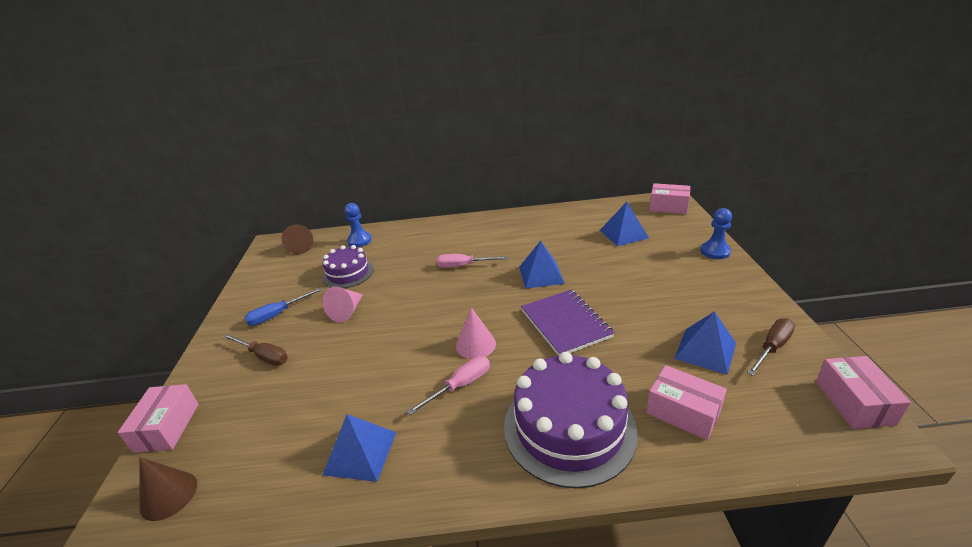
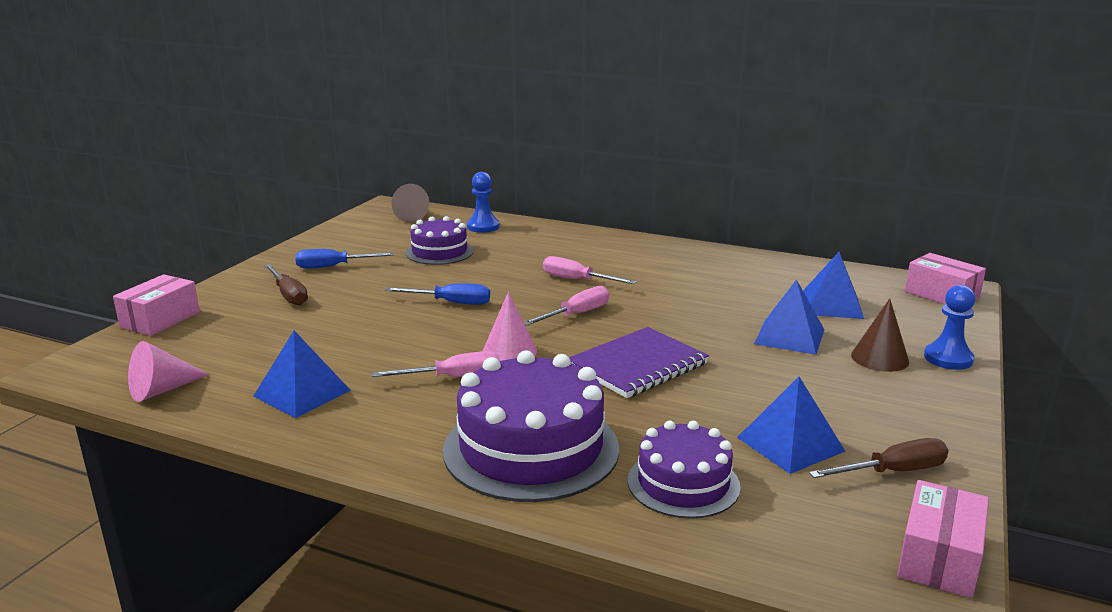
camera: 25 degrees right, 10 degrees down
(169, 495) = (120, 364): brown cone -> brown cone (879, 358)
(347, 311) = (404, 283): pink cone -> pink cone (162, 390)
(397, 317) = (451, 303): none -> blue screwdriver
(489, 295) = (576, 314): none -> pink screwdriver
(541, 275) = (663, 314): blue pyramid -> blue pyramid (789, 336)
(565, 324) = (637, 365): purple notebook -> purple notebook turned 45 degrees clockwise
(683, 412) = (683, 483): pink box -> purple cake

